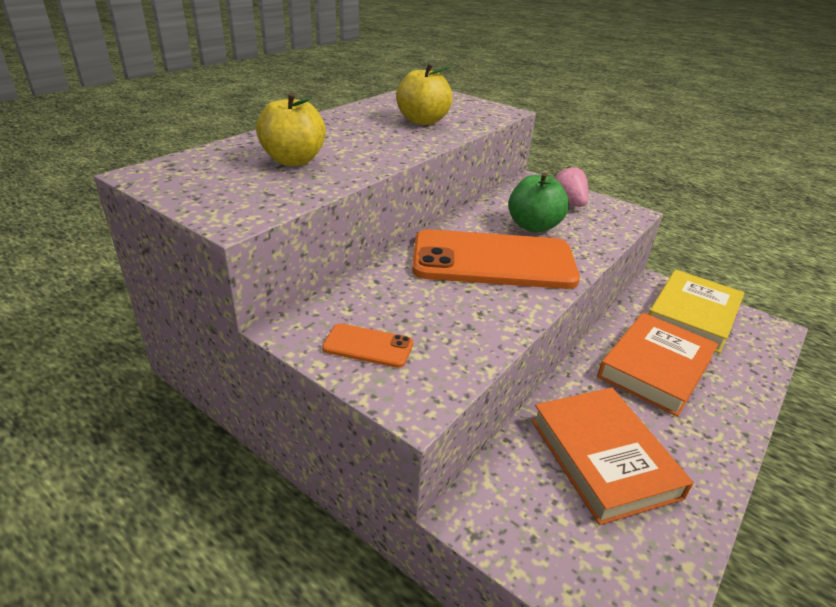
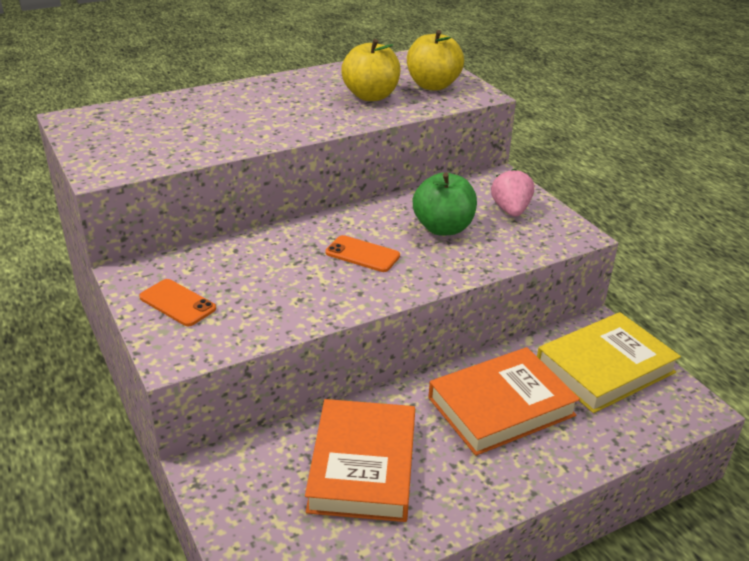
camera: 25 degrees right, 0 degrees up
(293, 160) = (201, 123): yellow apple -> yellow apple (433, 85)
(493, 260) = (362, 254): orange phone -> orange phone, size x0.42

